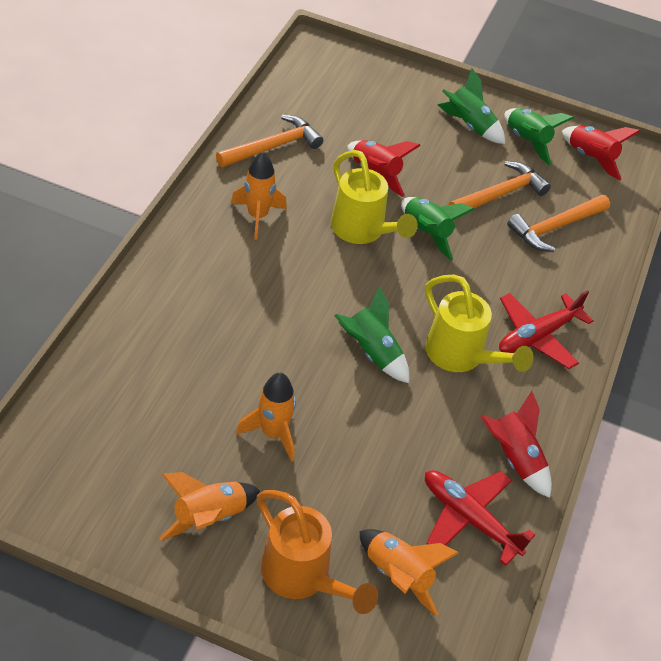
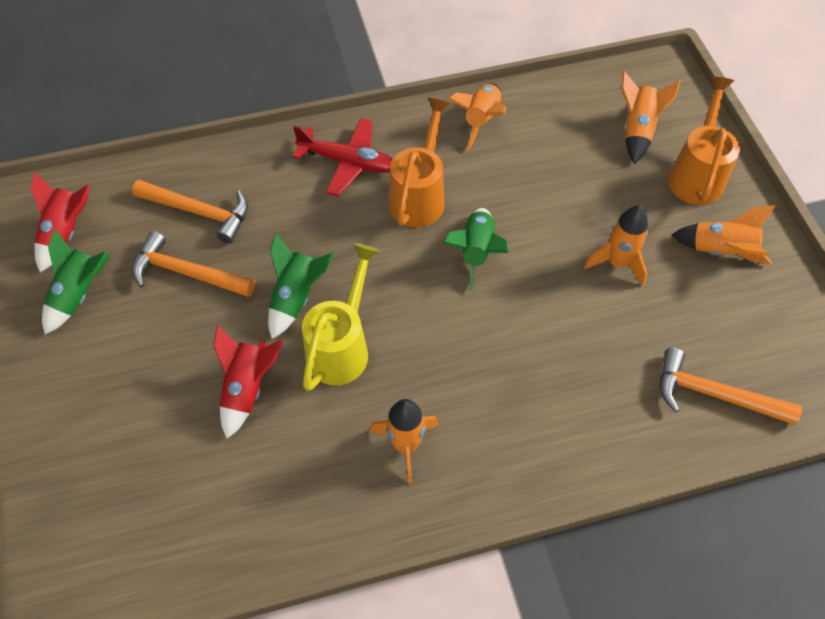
camera: 120 degrees left, 10 degrees up
(273, 146) = (288, 511): orange hammer -> orange hammer (714, 395)
(461, 356) = (419, 196): yellow watering can -> orange watering can
(469, 125) = (92, 355): green rocket -> none
(469, 518) = (555, 119): red plane -> none
(514, 458) = (481, 120): red rocket -> orange rocket

